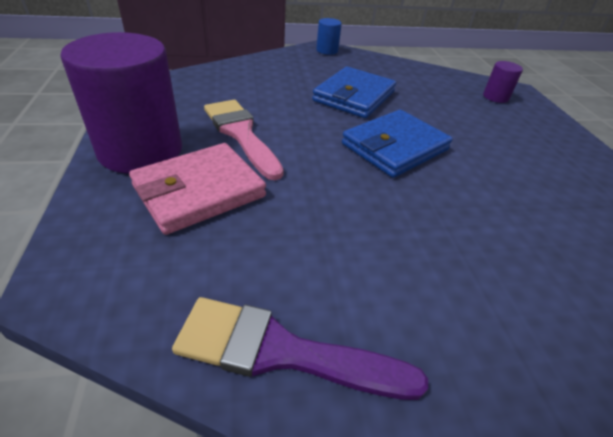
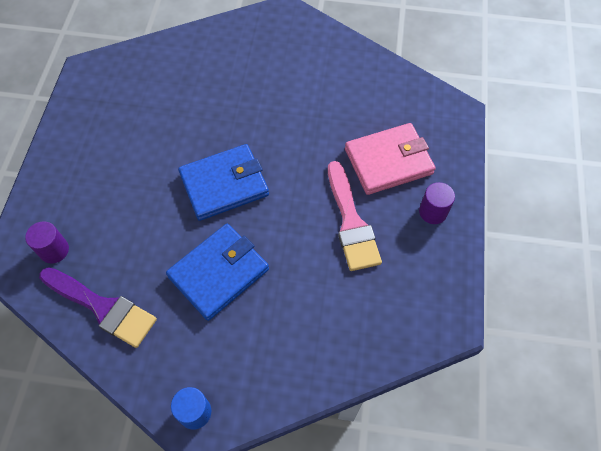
camera: 160 degrees left, 20 degrees up
(141, 150) = (433, 212): purple cylinder -> purple cylinder, size x0.44
(282, 352) = (355, 62): purple brush -> purple brush (103, 307)

